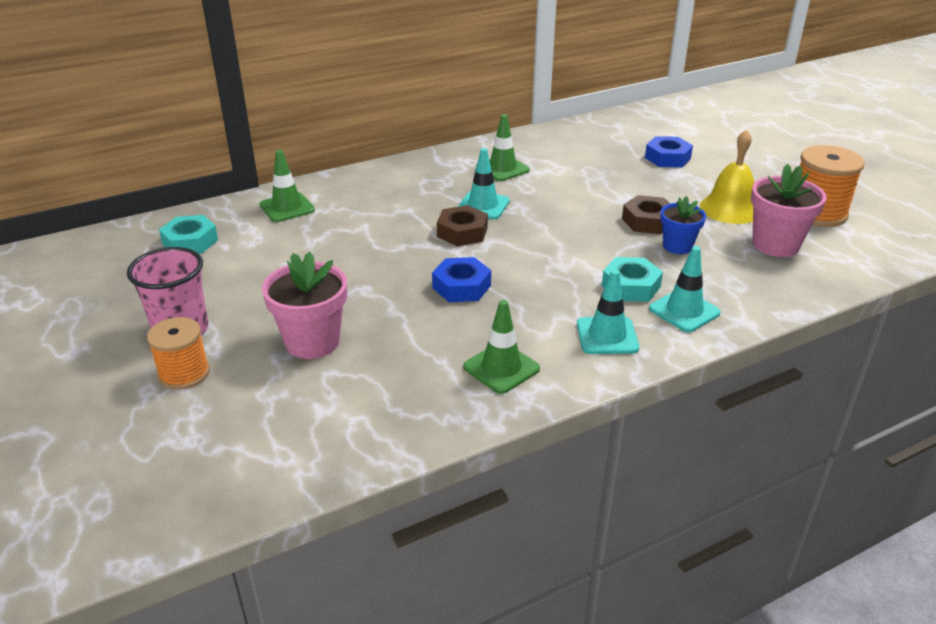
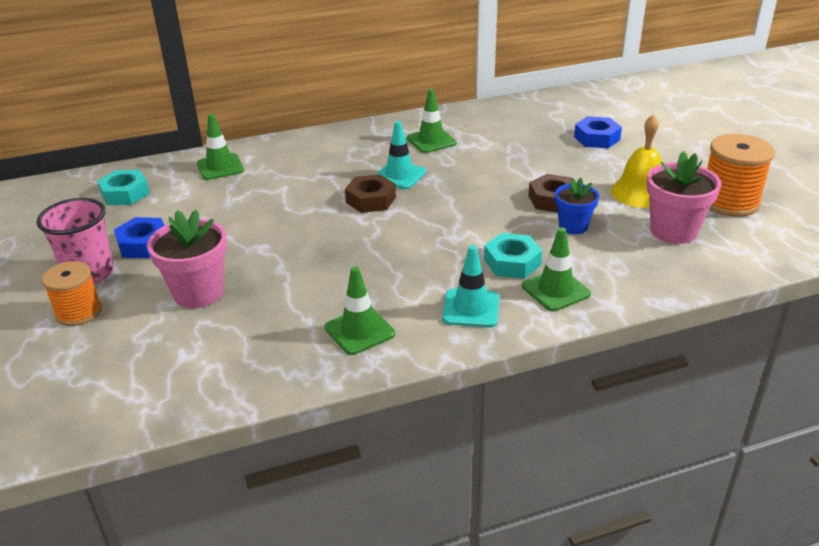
camera: 10 degrees right, 0 degrees up
(461, 286) = (351, 251): blue nut -> blue nut (144, 244)
(684, 311) = (555, 290): turquoise traffic cone -> green traffic cone

